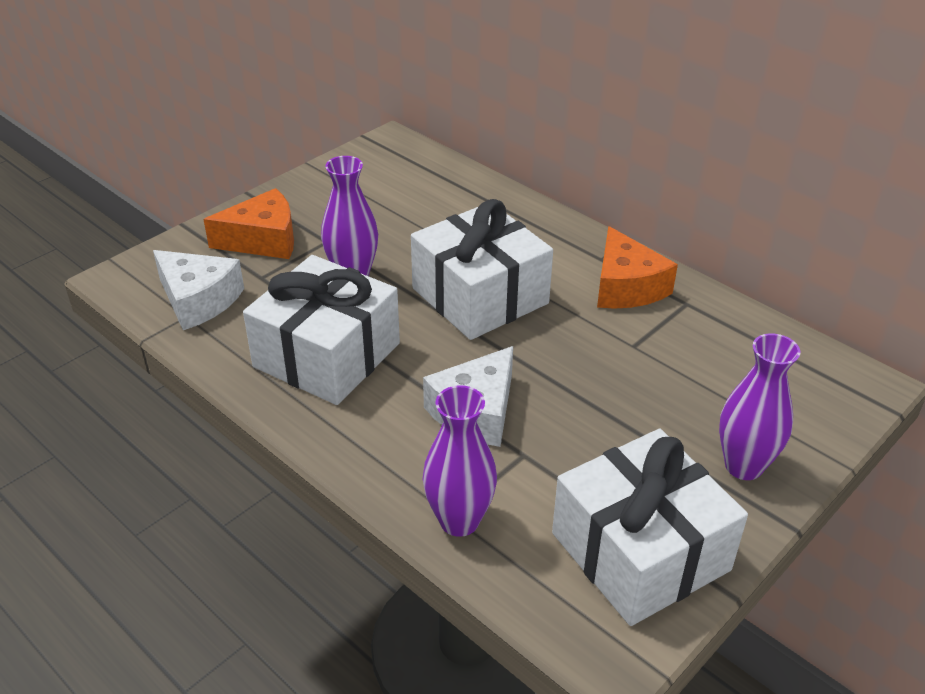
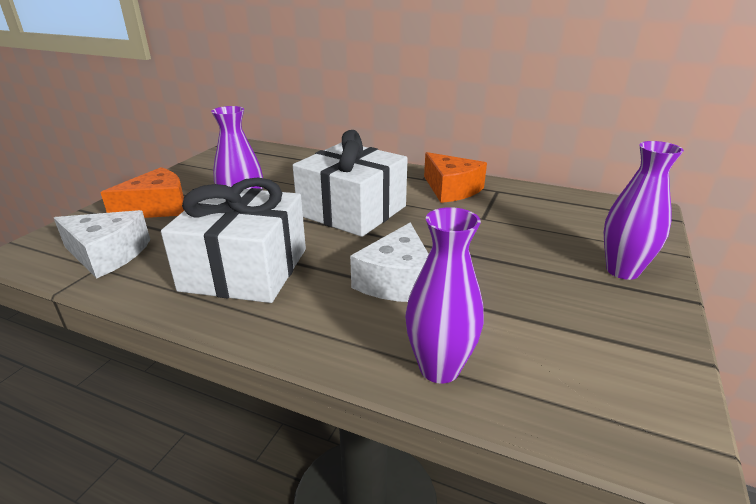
camera: 20 degrees left, 10 degrees down
(640, 551) = (609, 350): white gift -> none

